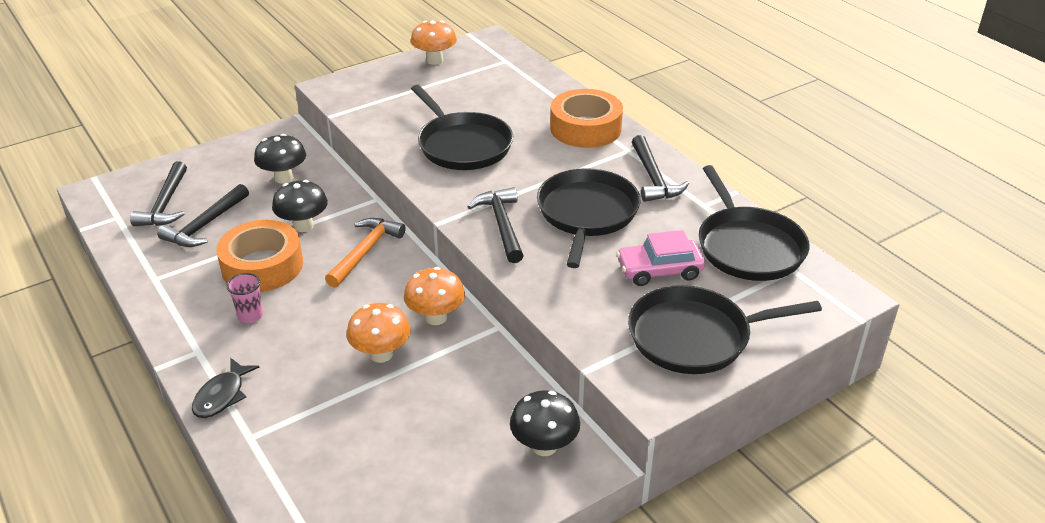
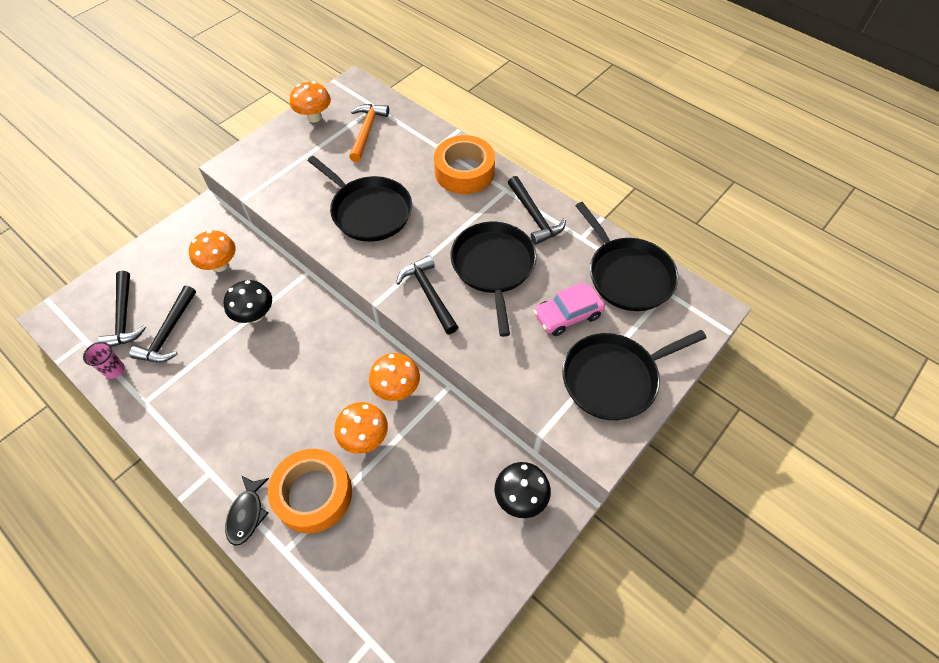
camera: 15 degrees left, 20 degrees up
(250, 316) = (242, 423): pink cup -> pink cup (114, 370)
(262, 266) = (234, 367): orange tape -> orange tape (313, 494)
(284, 178) = (220, 265): black mushroom -> orange mushroom
(365, 252) = (316, 332): orange hammer -> orange hammer (366, 131)

